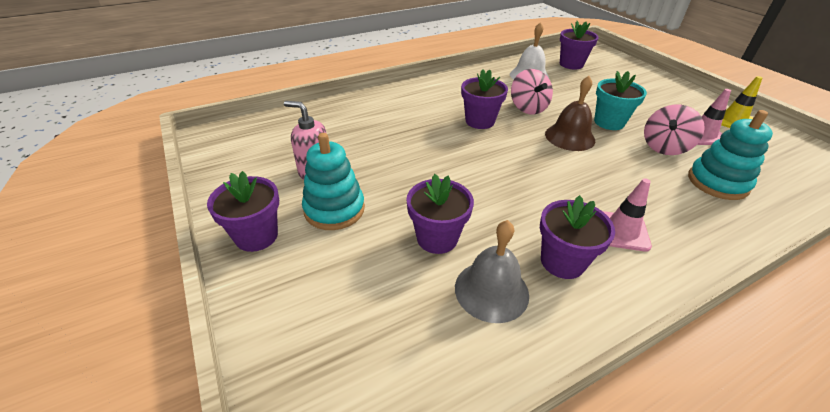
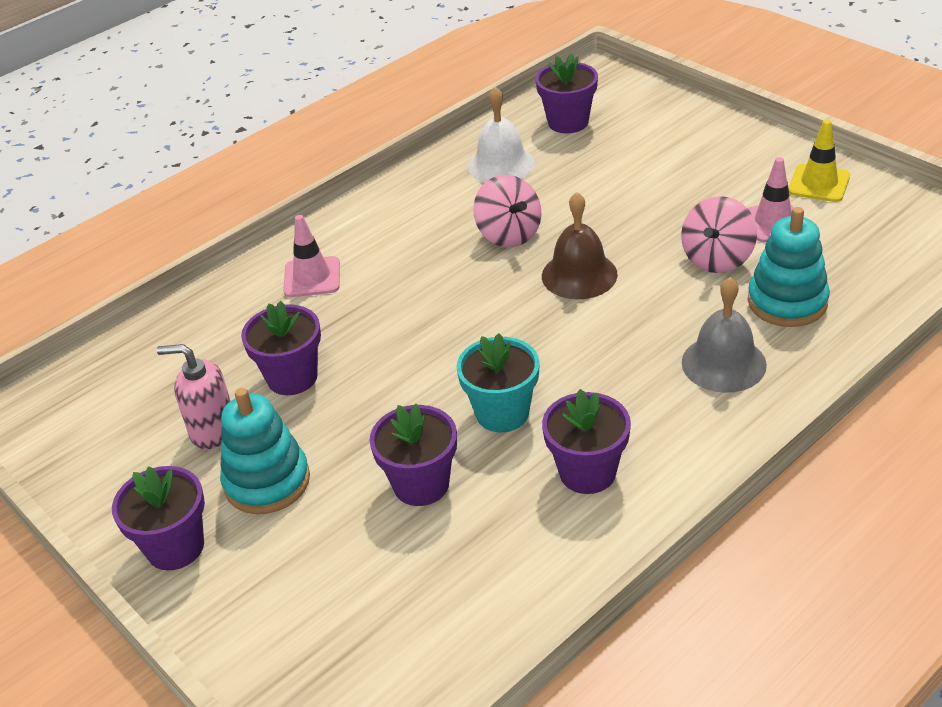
camera: 10 degrees left, 0 degrees up
(480, 121) = (438, 279): purple flower pot -> purple flower pot (292, 377)
(491, 290) = (505, 532): grey bell -> grey bell (723, 363)
(609, 122) = (636, 232): turquoise flower pot -> turquoise flower pot (502, 413)
(621, 231) = (659, 410): pink traffic cone -> pink traffic cone (312, 277)

